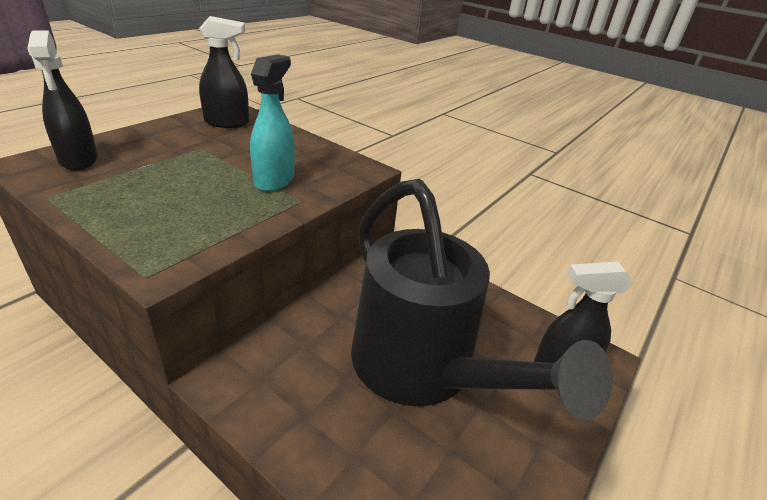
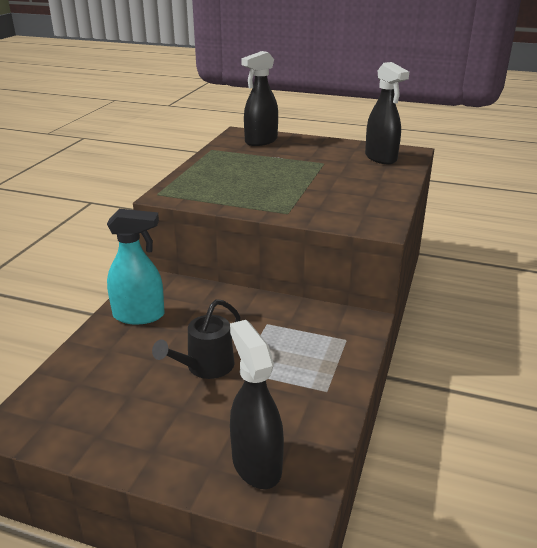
camera: 75 degrees right, 5 degrees down
(274, 180) = (308, 197): turquoise spray bottle -> turquoise spray bottle (139, 315)
(424, 370) = (205, 367): black watering can -> black watering can, size x0.41

